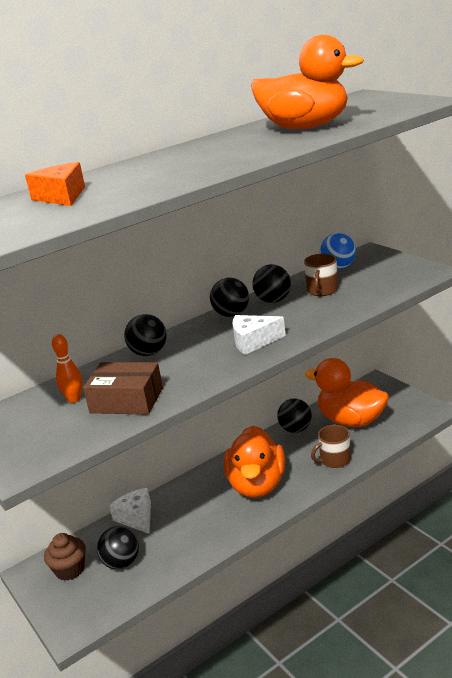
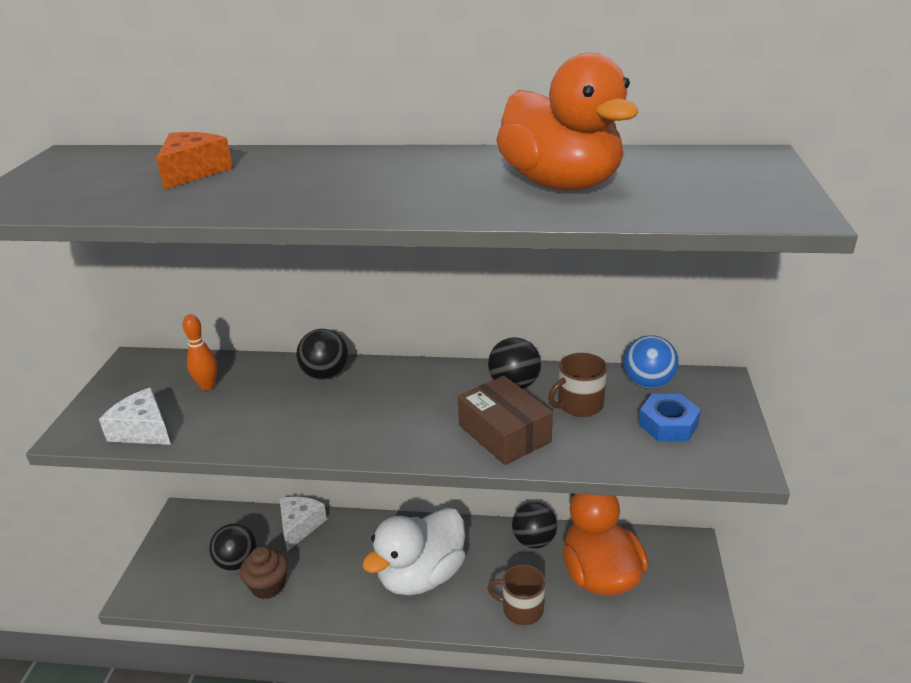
camera: 40 degrees right, 5 degrees up
(70, 570) = (203, 536): brown cupcake -> brown cupcake (268, 586)
(126, 400) = (230, 418): brown box -> brown box (504, 433)
(231, 314) = (453, 376): black ball -> none
(253, 341) = (414, 426): white cheese -> white cheese (143, 430)
(257, 485) = (421, 575): orange duck -> white duck
(376, 276) = (668, 424): none -> blue nut

